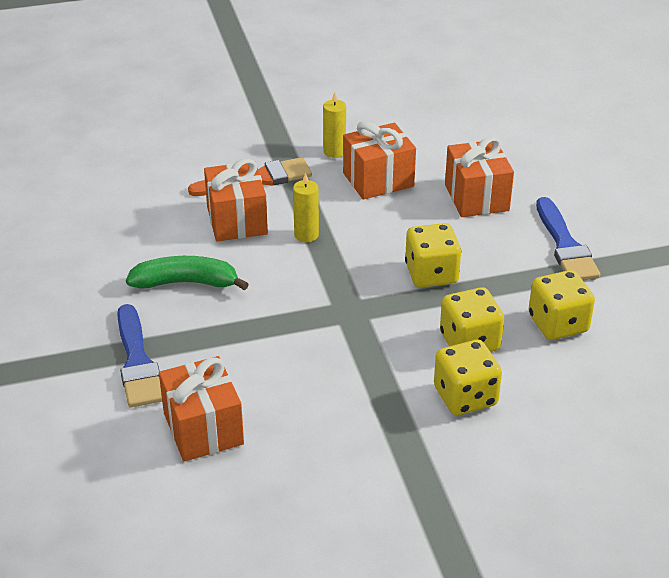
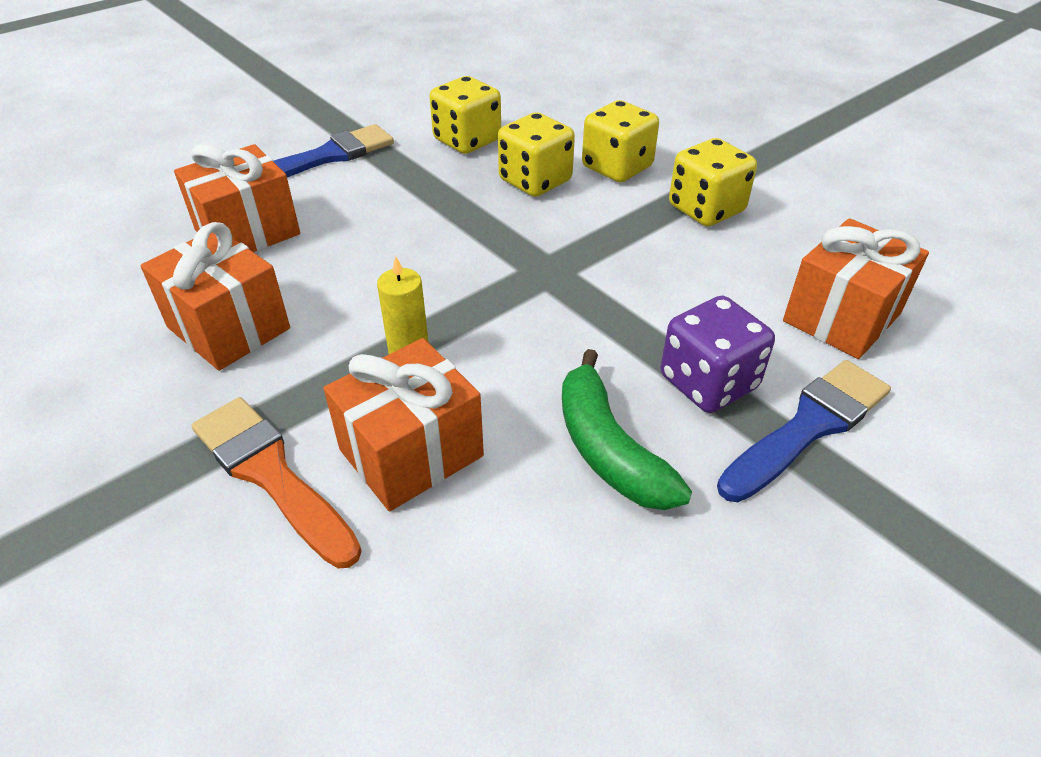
camera: 115 degrees left, 5 degrees up
(199, 338) = (708, 382): none -> purple dice
(334, 152) = (149, 402): yellow candle -> none
(431, 274) = (434, 229): yellow dice -> yellow dice (706, 209)

